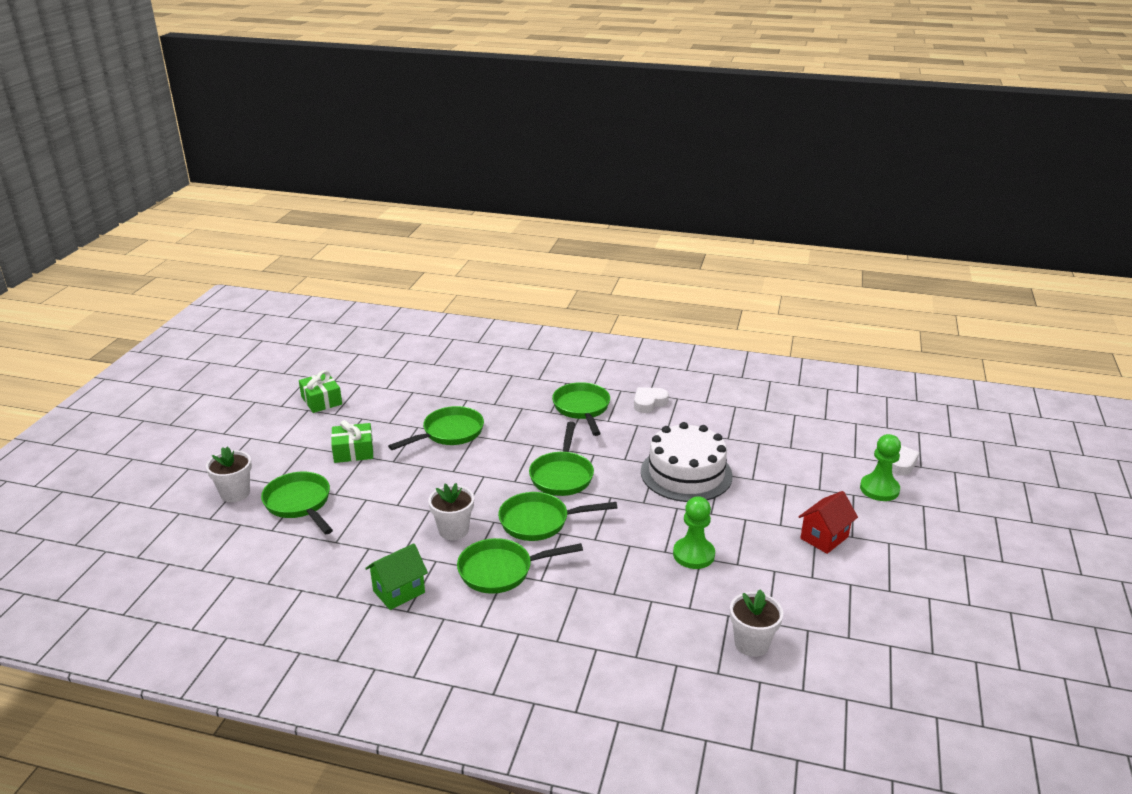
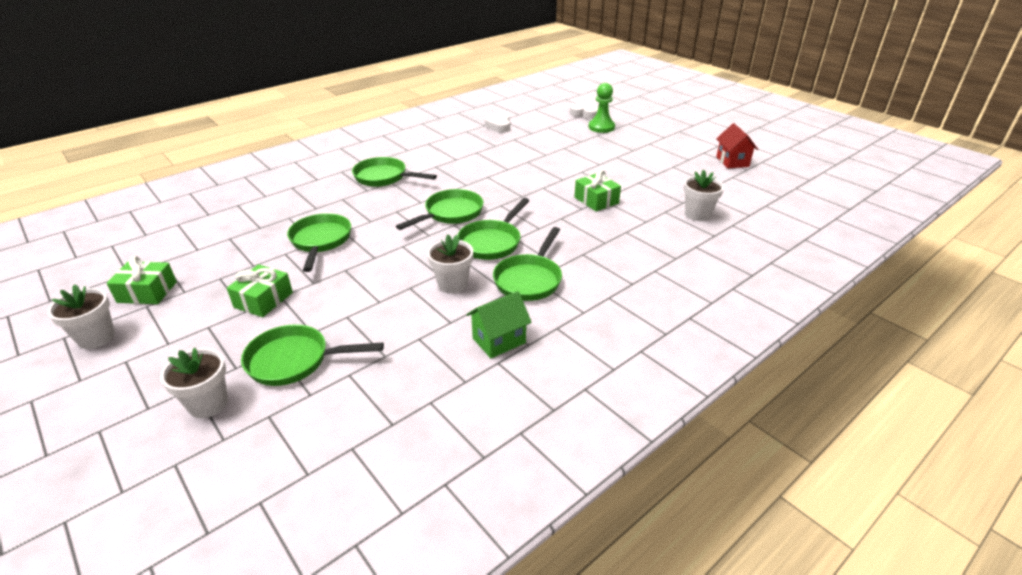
camera: 55 degrees left, 5 degrees up
(263, 413) = (96, 338): none -> white flower pot
(399, 592) = (499, 341): green house -> green house turned 60 degrees clockwise
(562, 475) = (450, 213): green pan -> green pan turned 90 degrees counterclockwise
(649, 403) = (417, 153): white heart -> white heart (499, 126)
(686, 473) = (512, 171): white cake -> none
(693, 554) = (596, 200): green pawn -> green gift
(824, 537) = (625, 157): red house -> red house (732, 161)

